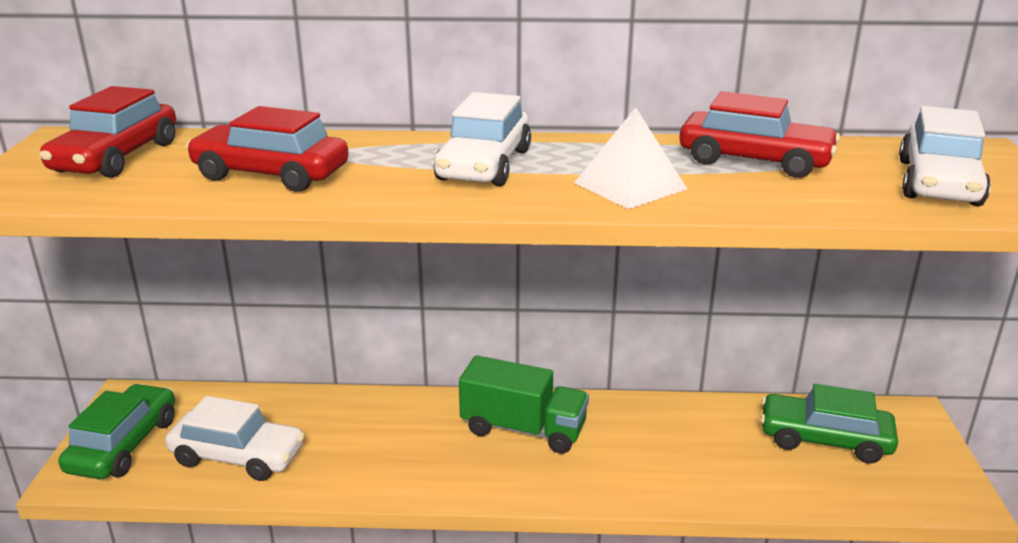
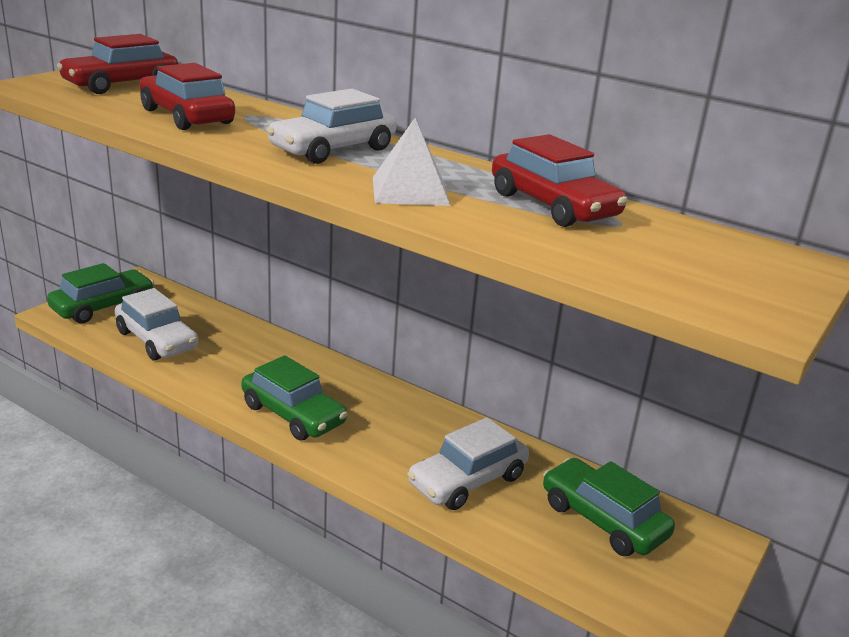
camera: 30 degrees right, 0 degrees up
(476, 470) = (293, 414): none -> green car
(523, 429) = (360, 404): green truck -> none
(938, 182) = (691, 268): white car -> white car (467, 480)

